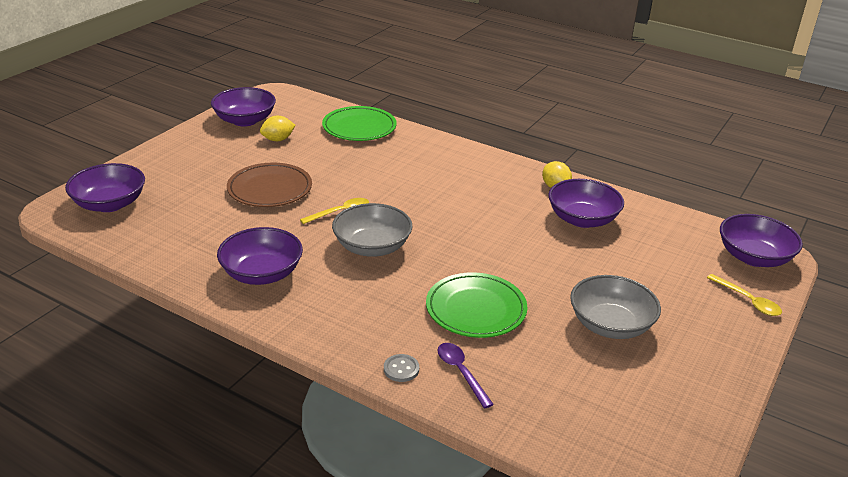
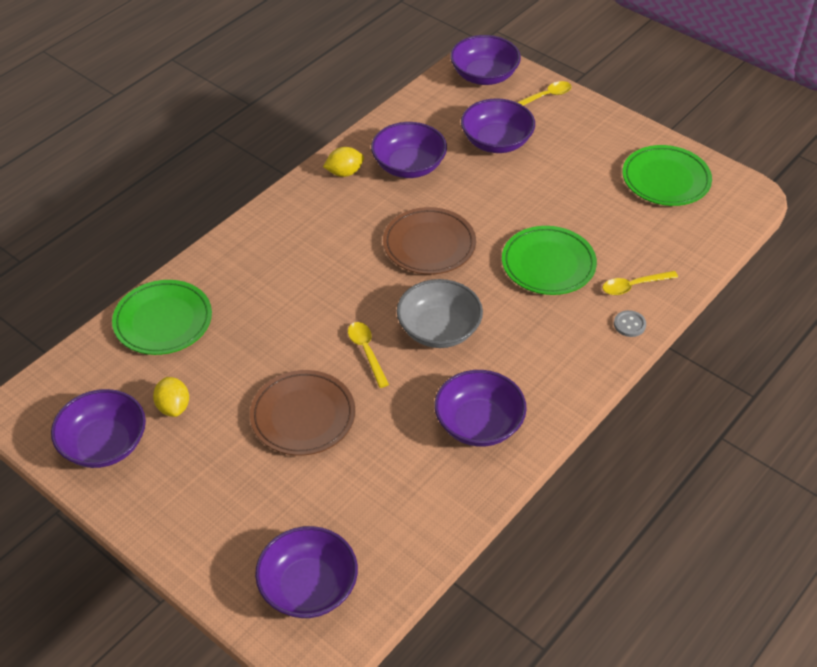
camera: 80 degrees left, 15 degrees up
(461, 372) = (634, 286): purple spoon -> yellow spoon
(478, 236) = (429, 245): none -> brown plate
(610, 325) = (573, 183): grey bowl -> none
(649, 269) = (496, 141): none -> purple bowl
(656, 402) = (666, 179): none -> green plate

